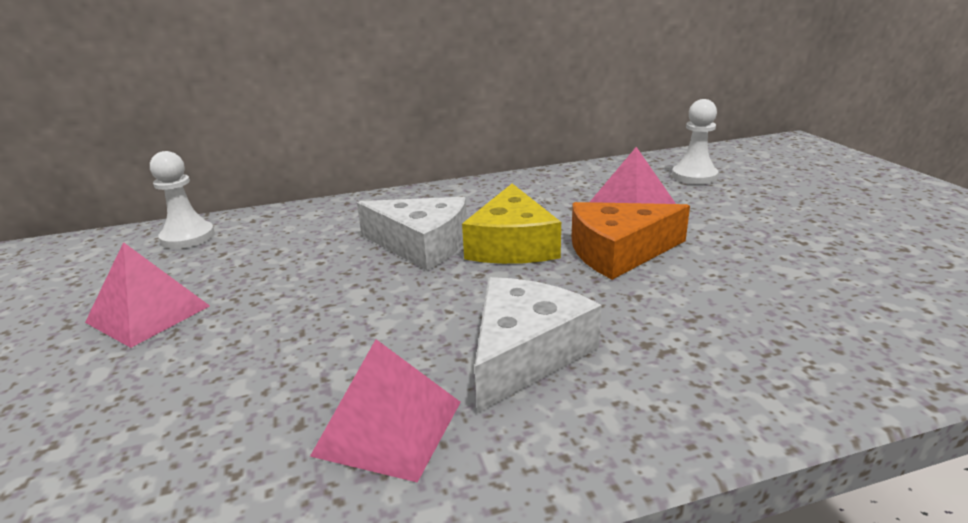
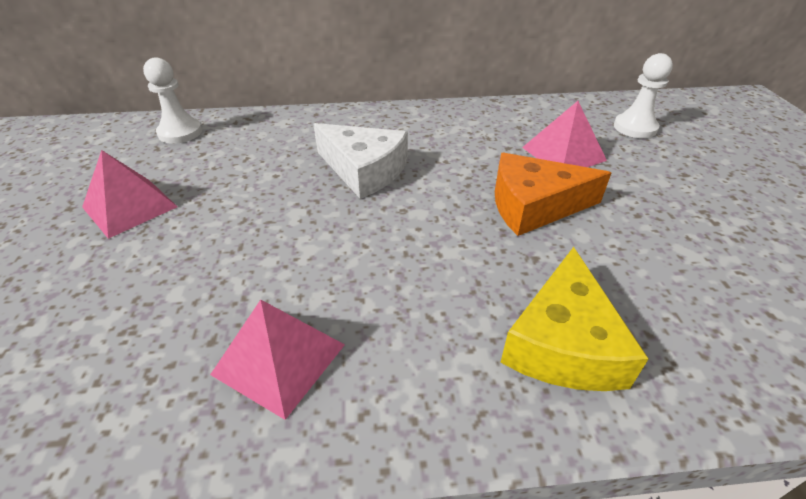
camera: 10 degrees right, 15 degrees up
(512, 245) = (441, 182): yellow cheese -> yellow cheese (563, 342)
(525, 353) = (415, 303): white cheese -> none

